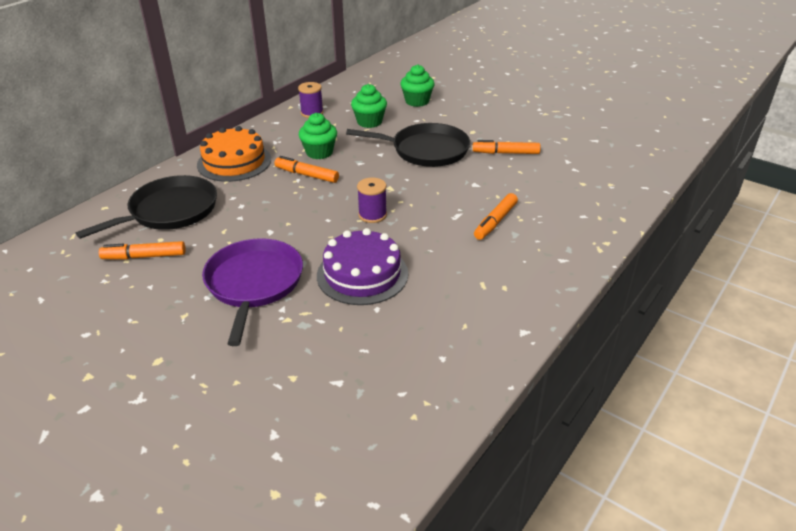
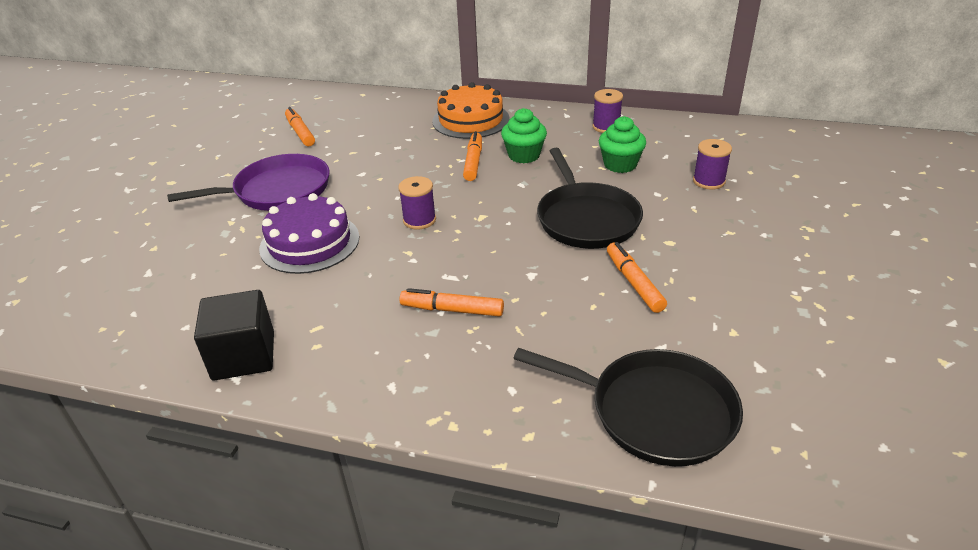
camera: 70 degrees right, 0 degrees up
(169, 211) = (370, 120): black pan -> black pan (654, 411)
(417, 101) = (708, 181): green cupcake -> purple spool
(499, 325) = (244, 356): none -> black cube

